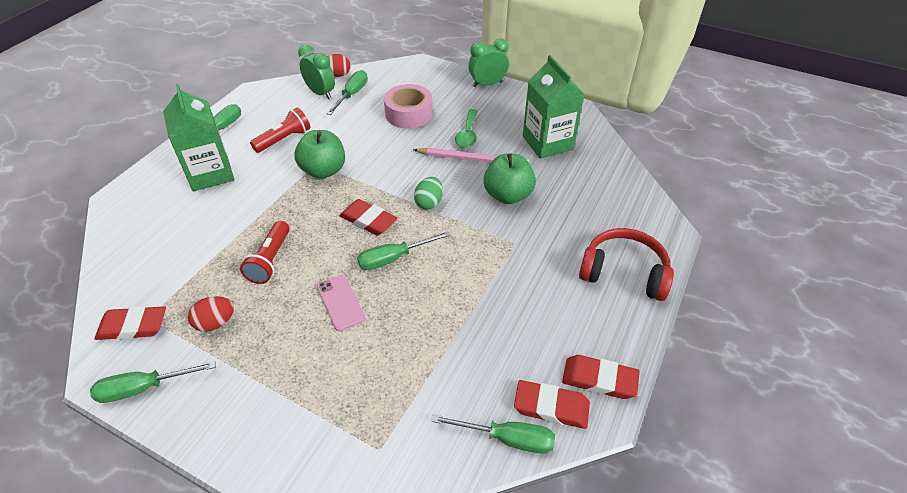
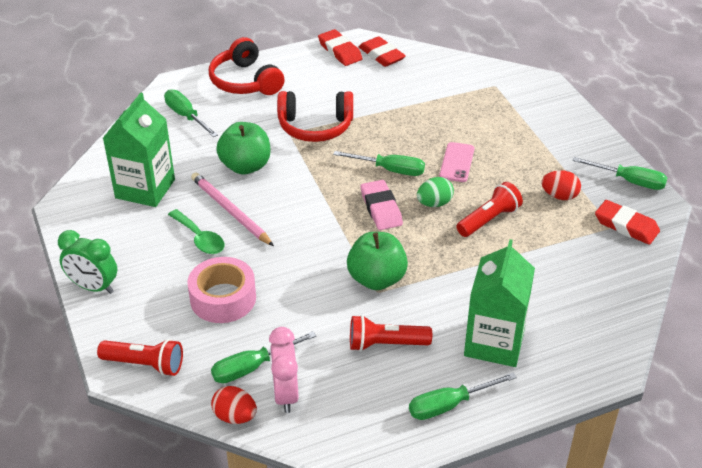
camera: 140 degrees left, 5 degrees down
(320, 93) = (285, 394): green clock -> pink clock
(368, 220) = (381, 208): red eraser -> pink eraser
(409, 71) = (145, 364): none -> red flashlight
(429, 203) = (315, 195): green egg -> green egg (434, 203)
(467, 134) = (200, 238): green spoon -> green spoon turned 90 degrees clockwise
(502, 263) = (315, 127): none -> red headphones
(507, 438) = (420, 57): green screwdriver -> green screwdriver (186, 116)

